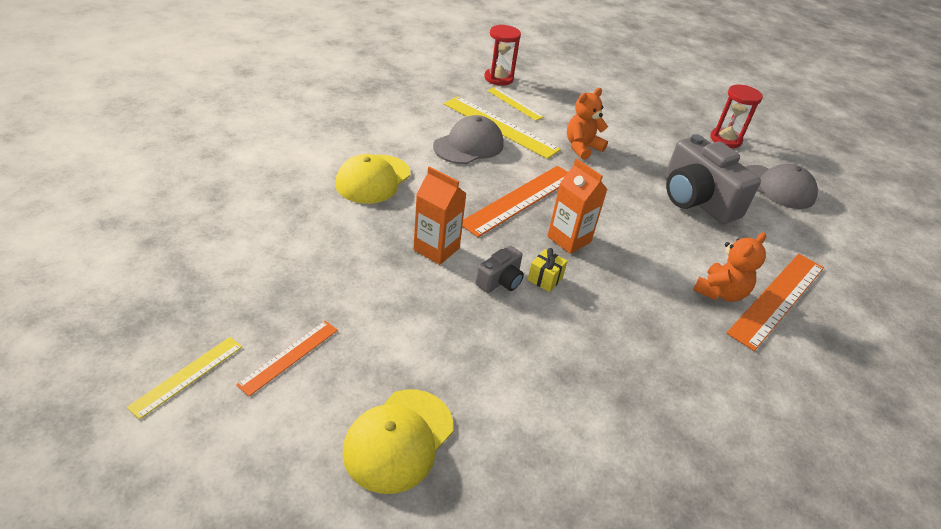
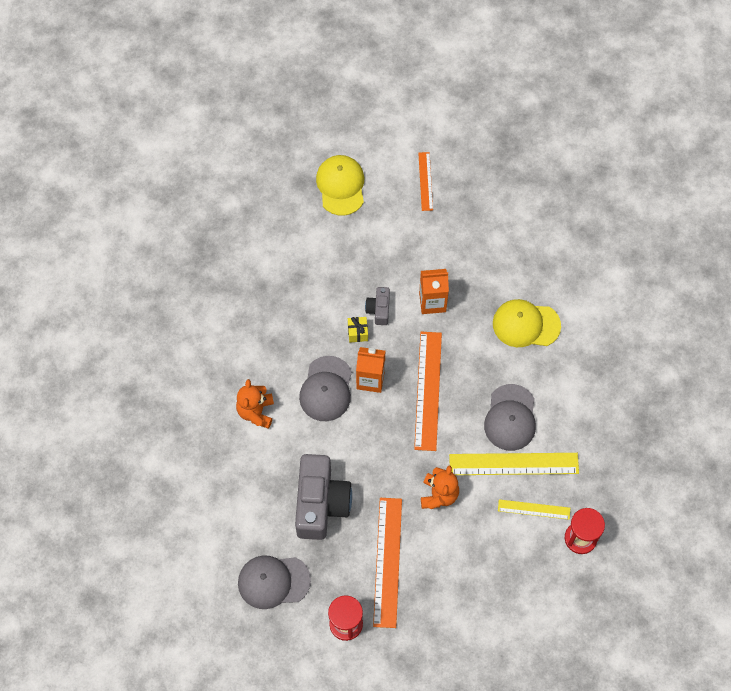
camera: 145 degrees right, 25 degrees up
(187, 376) = (452, 139): yellow ruler -> none
(373, 179) = (526, 324): yellow cap -> yellow cap turned 75 degrees counterclockwise
(623, 261) = (326, 389): none -> grey cap
(696, 200) = (320, 503): grey camera -> grey camera turned 75 degrees clockwise
(777, 299) = (220, 437): orange ruler -> orange ruler (388, 562)

